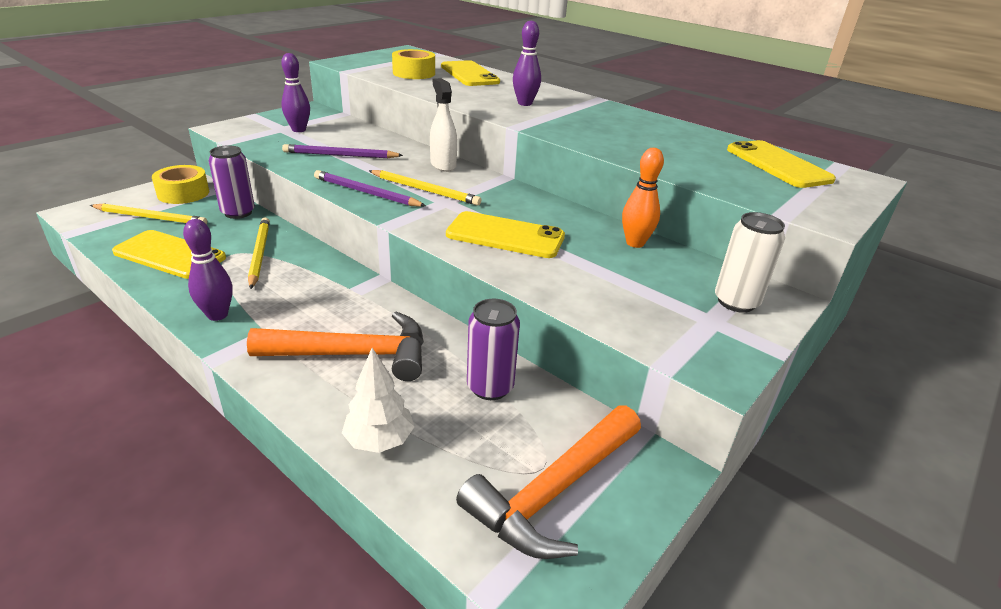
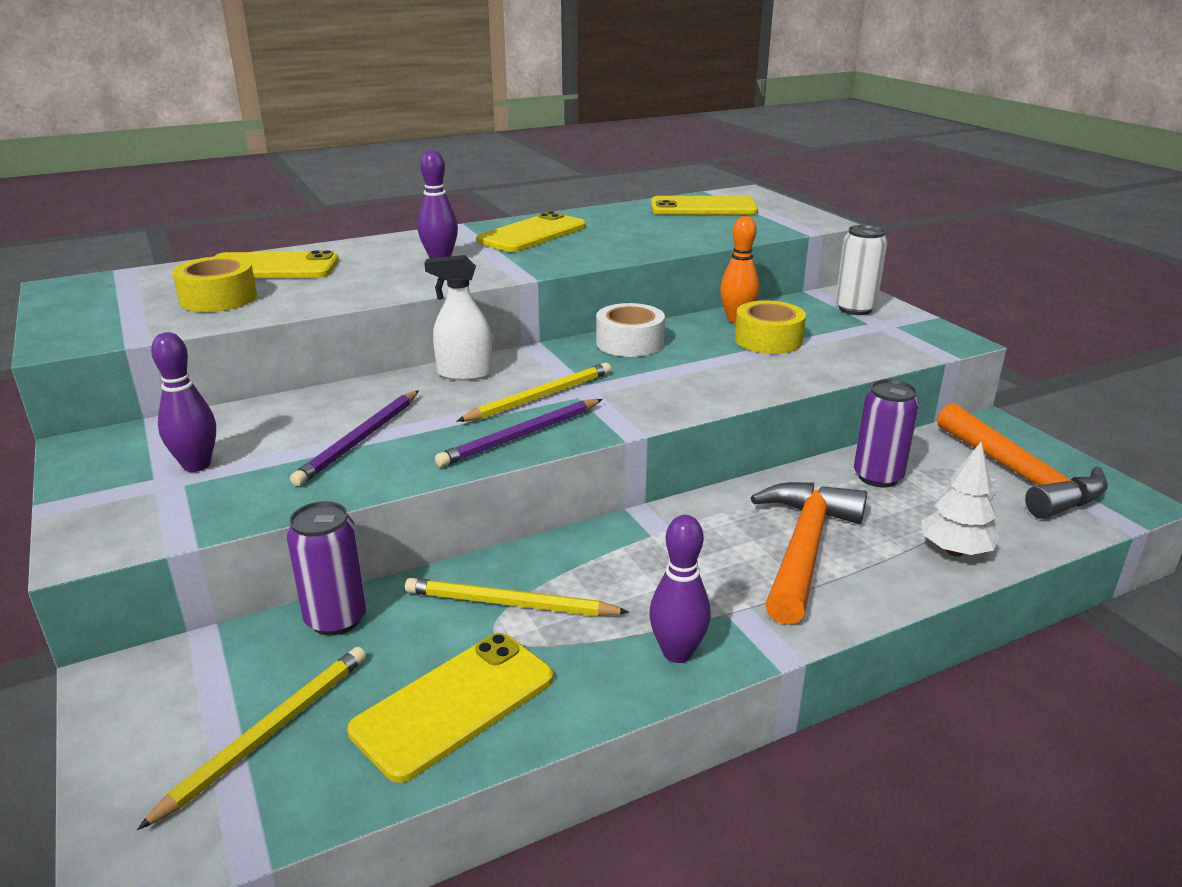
camera: 65 degrees left, 5 degrees down
(183, 193) = (181, 687): yellow tape -> yellow tape (768, 340)
(505, 236) = (693, 373): yellow phone -> yellow phone (532, 234)
(540, 206) = (629, 343): none -> white tape

